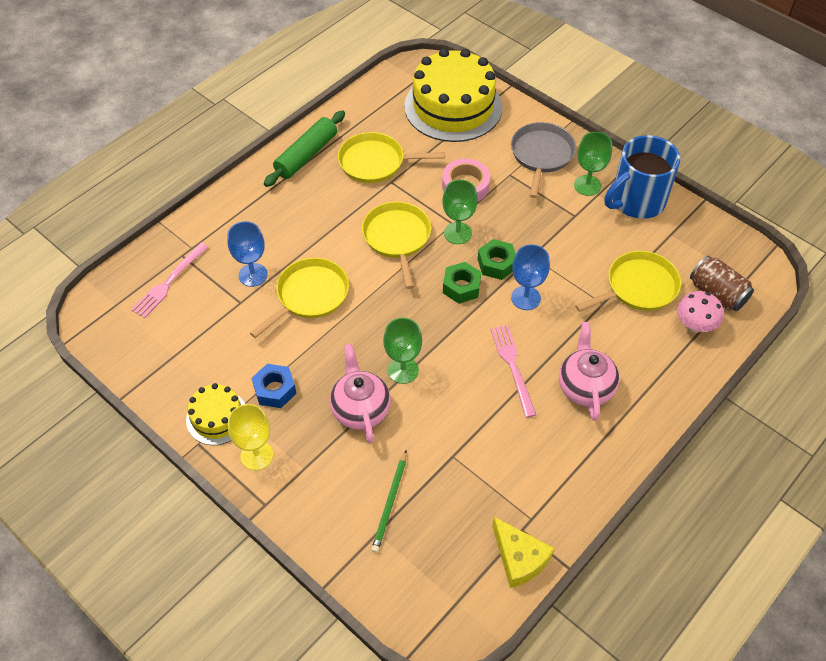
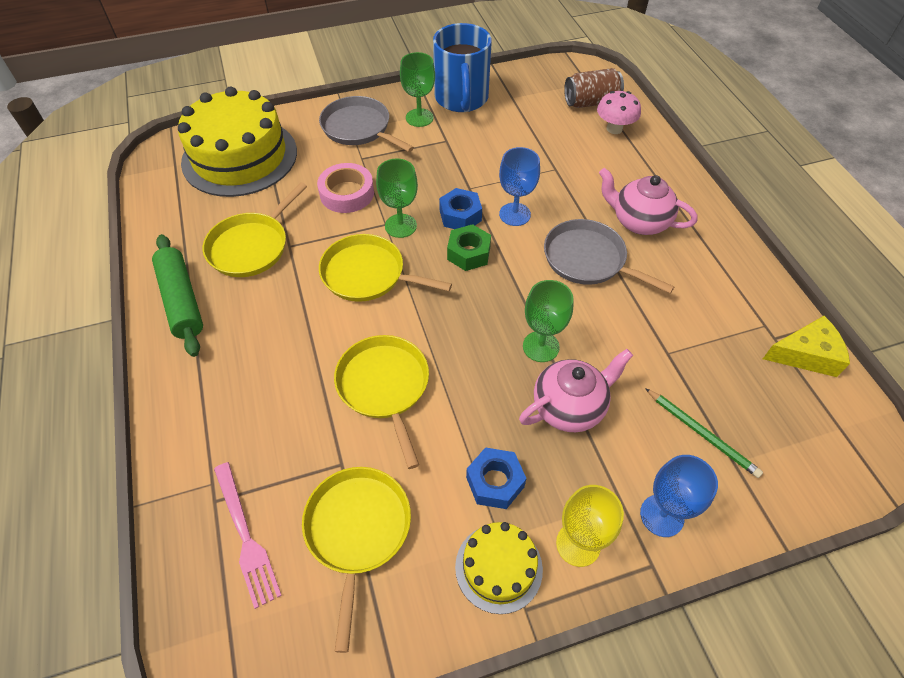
camera: 60 degrees left, 0 degrees up
(253, 275) = (310, 432): blue goblet -> blue goblet (662, 515)
(360, 409) = (569, 407): pink teapot -> pink teapot turned 135 degrees clockwise
(496, 264) = (460, 215): green nut -> blue nut
(513, 367) = (588, 259): pink fork -> grey pan
(638, 287) = (553, 140): yellow pan -> yellow pan (357, 530)

